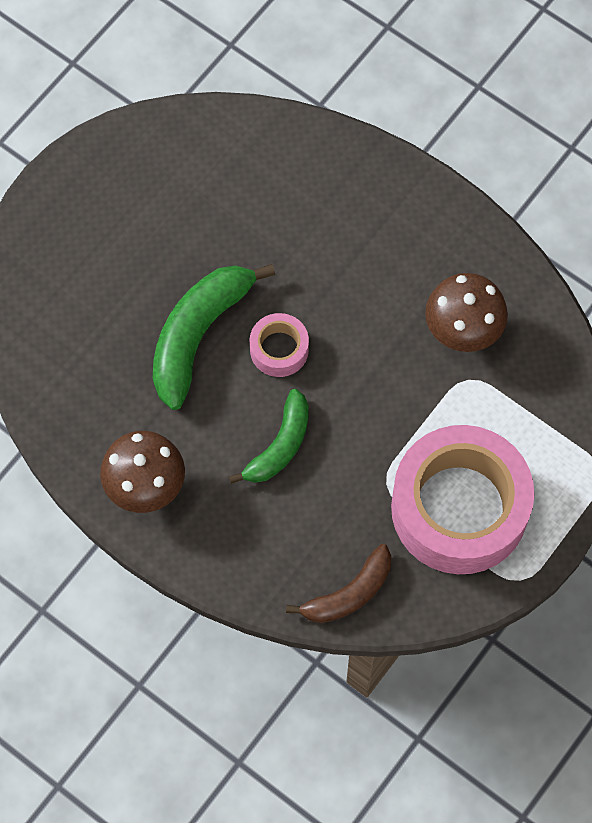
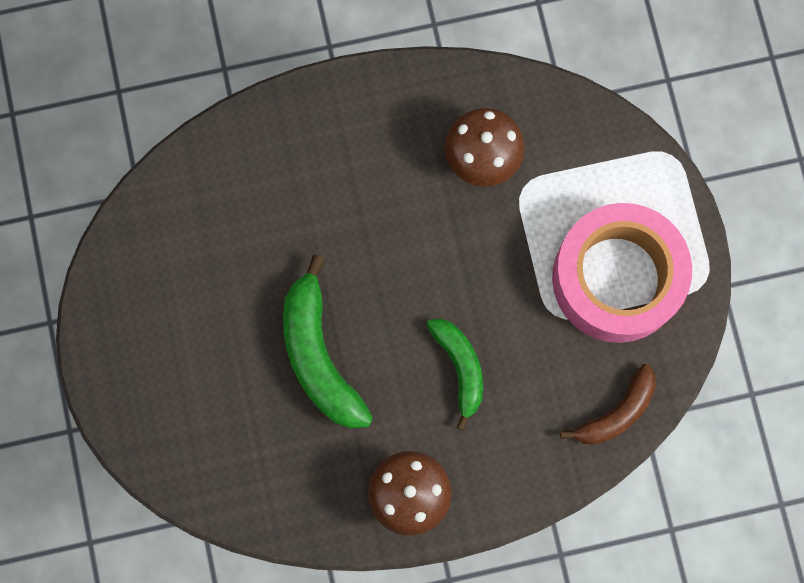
camera: 50 degrees left, 10 degrees up
(279, 349) = (382, 305): pink tape -> none
(349, 593) = (616, 412): brown banana -> brown banana turned 45 degrees clockwise

